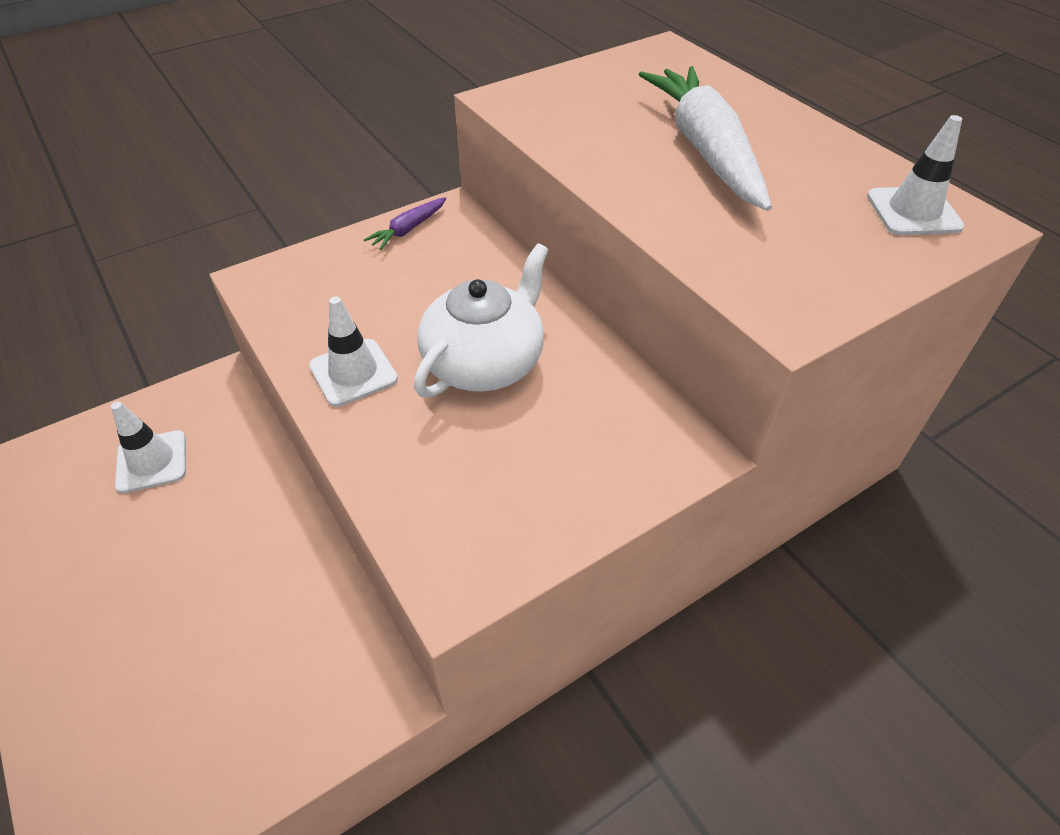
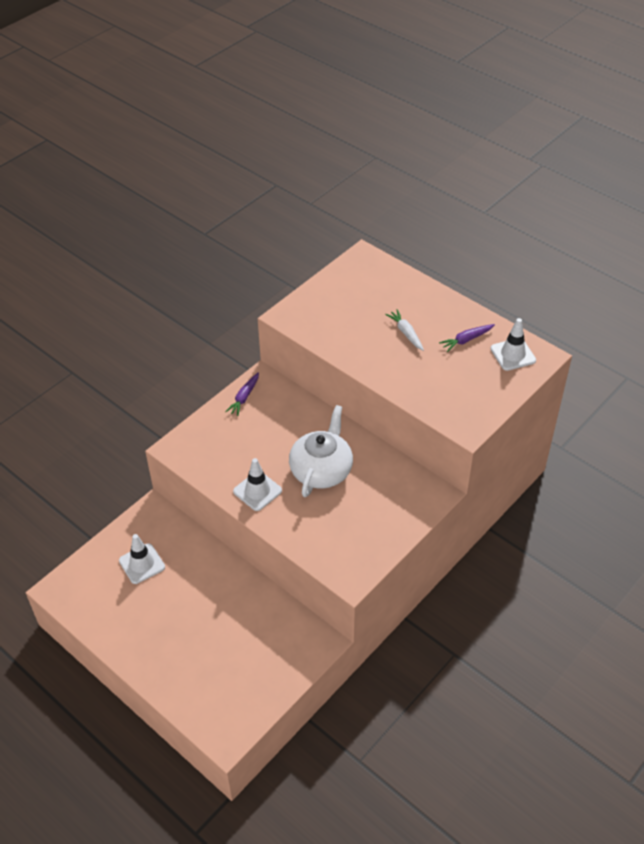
camera: 15 degrees left, 0 degrees up
(705, 149) = (406, 333): white carrot -> white carrot, size x0.44
(820, 176) = (466, 340): none -> purple carrot

